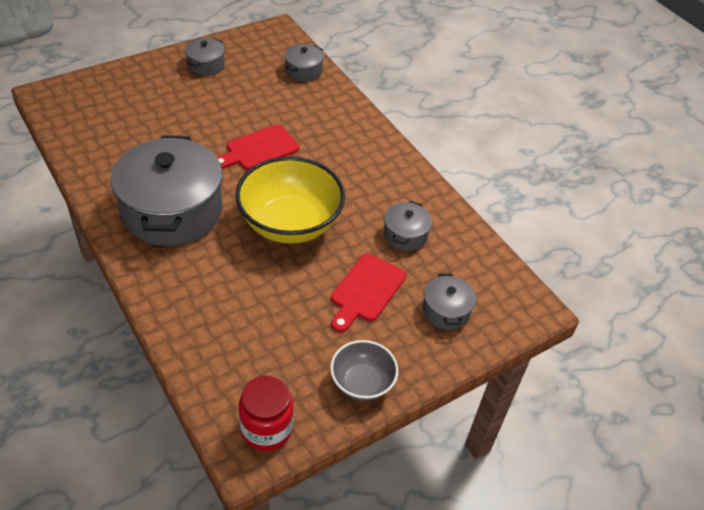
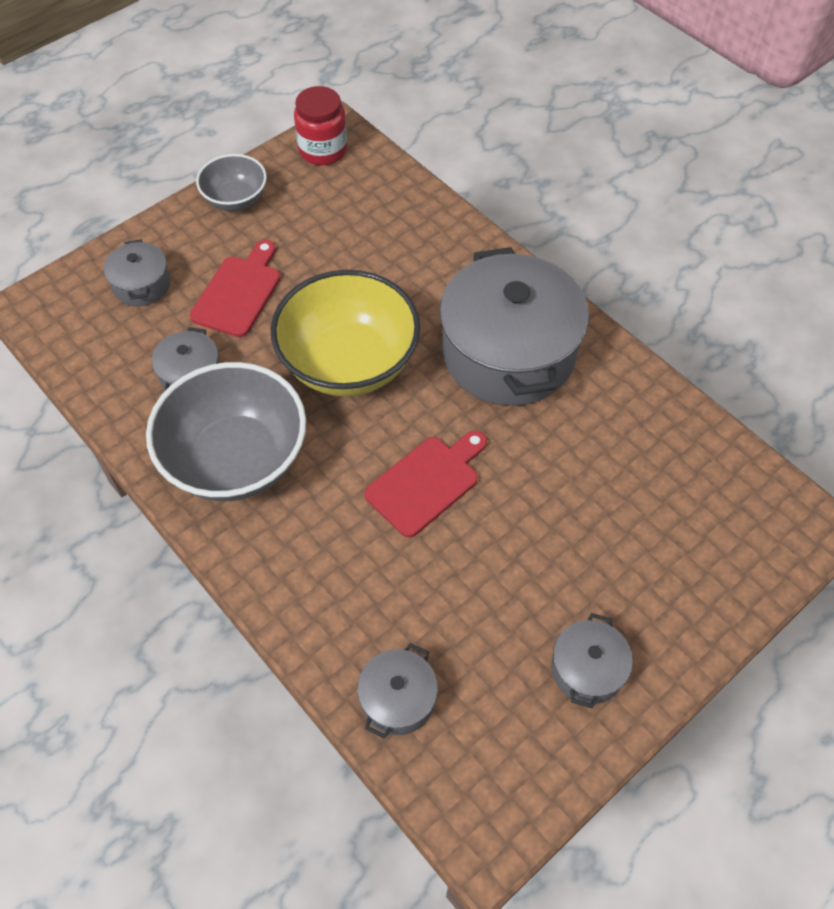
camera: 175 degrees right, 10 degrees up
(376, 180) = (236, 459): none -> grey bowl

